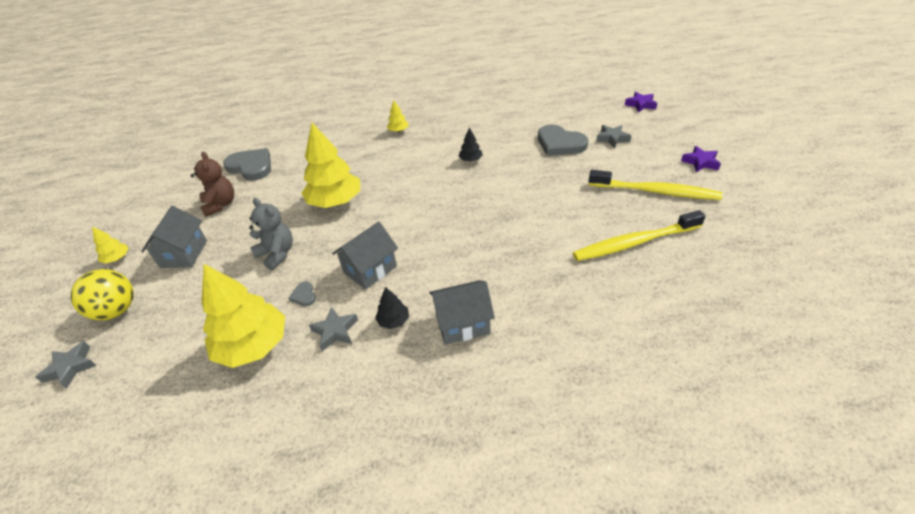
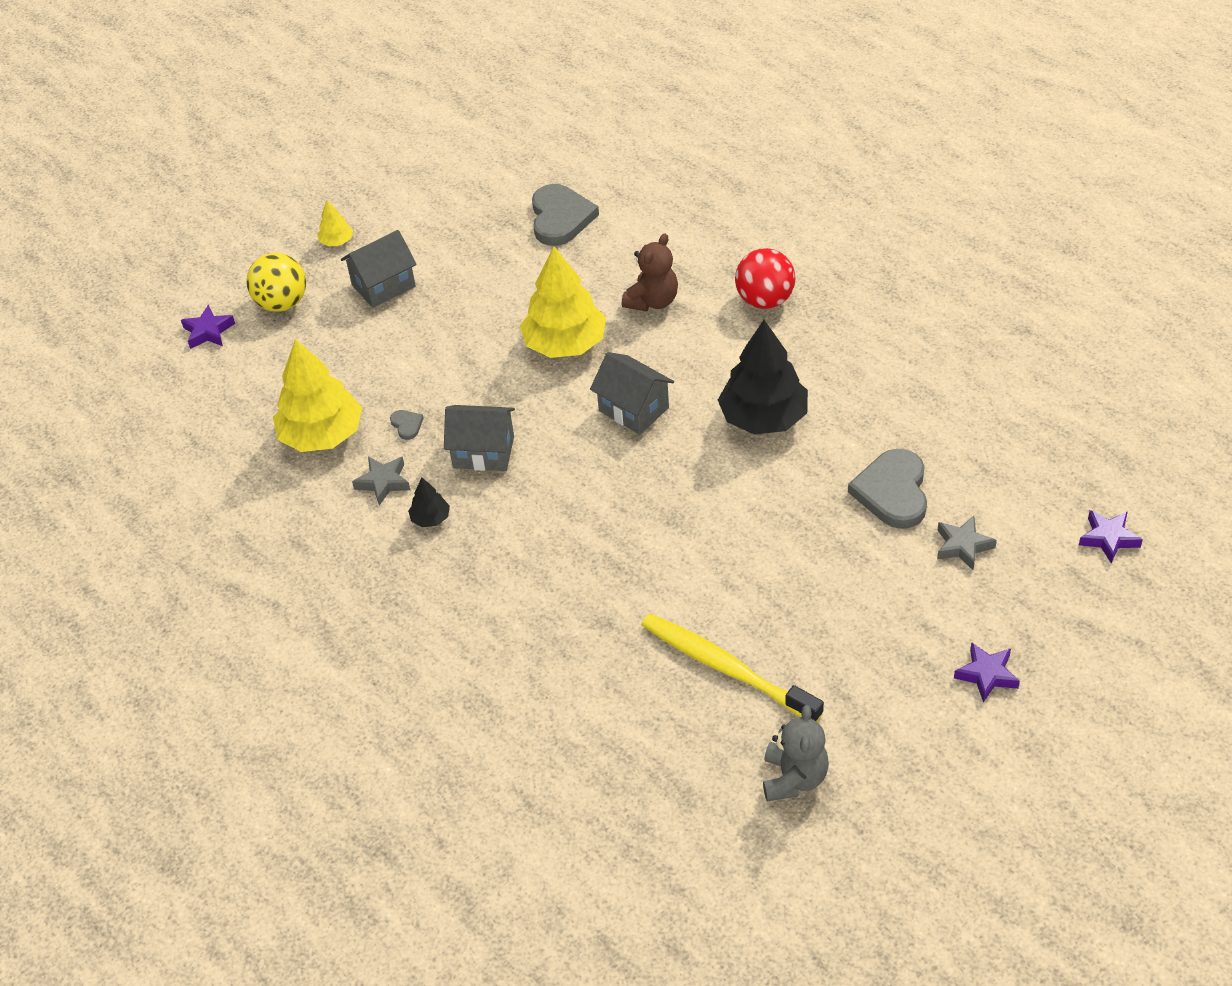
camera: 55 degrees right, 5 degrees up
(71, 367) = (208, 331): grey star -> purple star
(220, 205) = (475, 249): brown teddy bear -> brown teddy bear (652, 301)
(277, 254) = (443, 359): grey teddy bear -> grey teddy bear (794, 778)
(304, 295) = (407, 425): grey heart -> grey heart turned 120 degrees clockwise
(398, 131) = (765, 300): yellow tree -> red ball
(462, 323) = (469, 575): grey house -> grey house (634, 409)
(470, 160) = (763, 417): black tree -> black tree, size x2.23
(655, 191) = (860, 648): yellow toothbrush -> none

